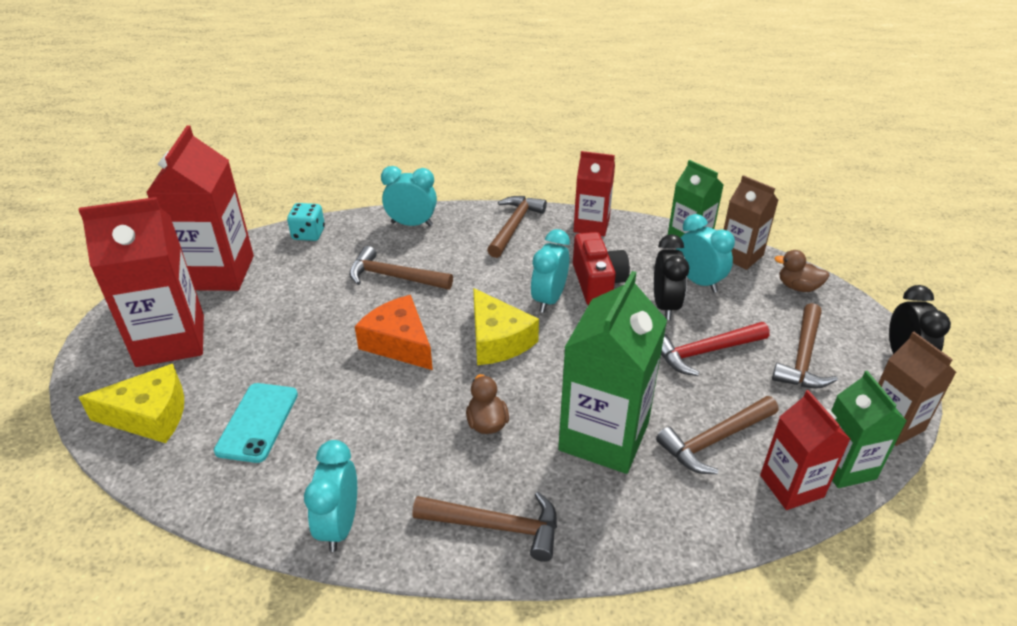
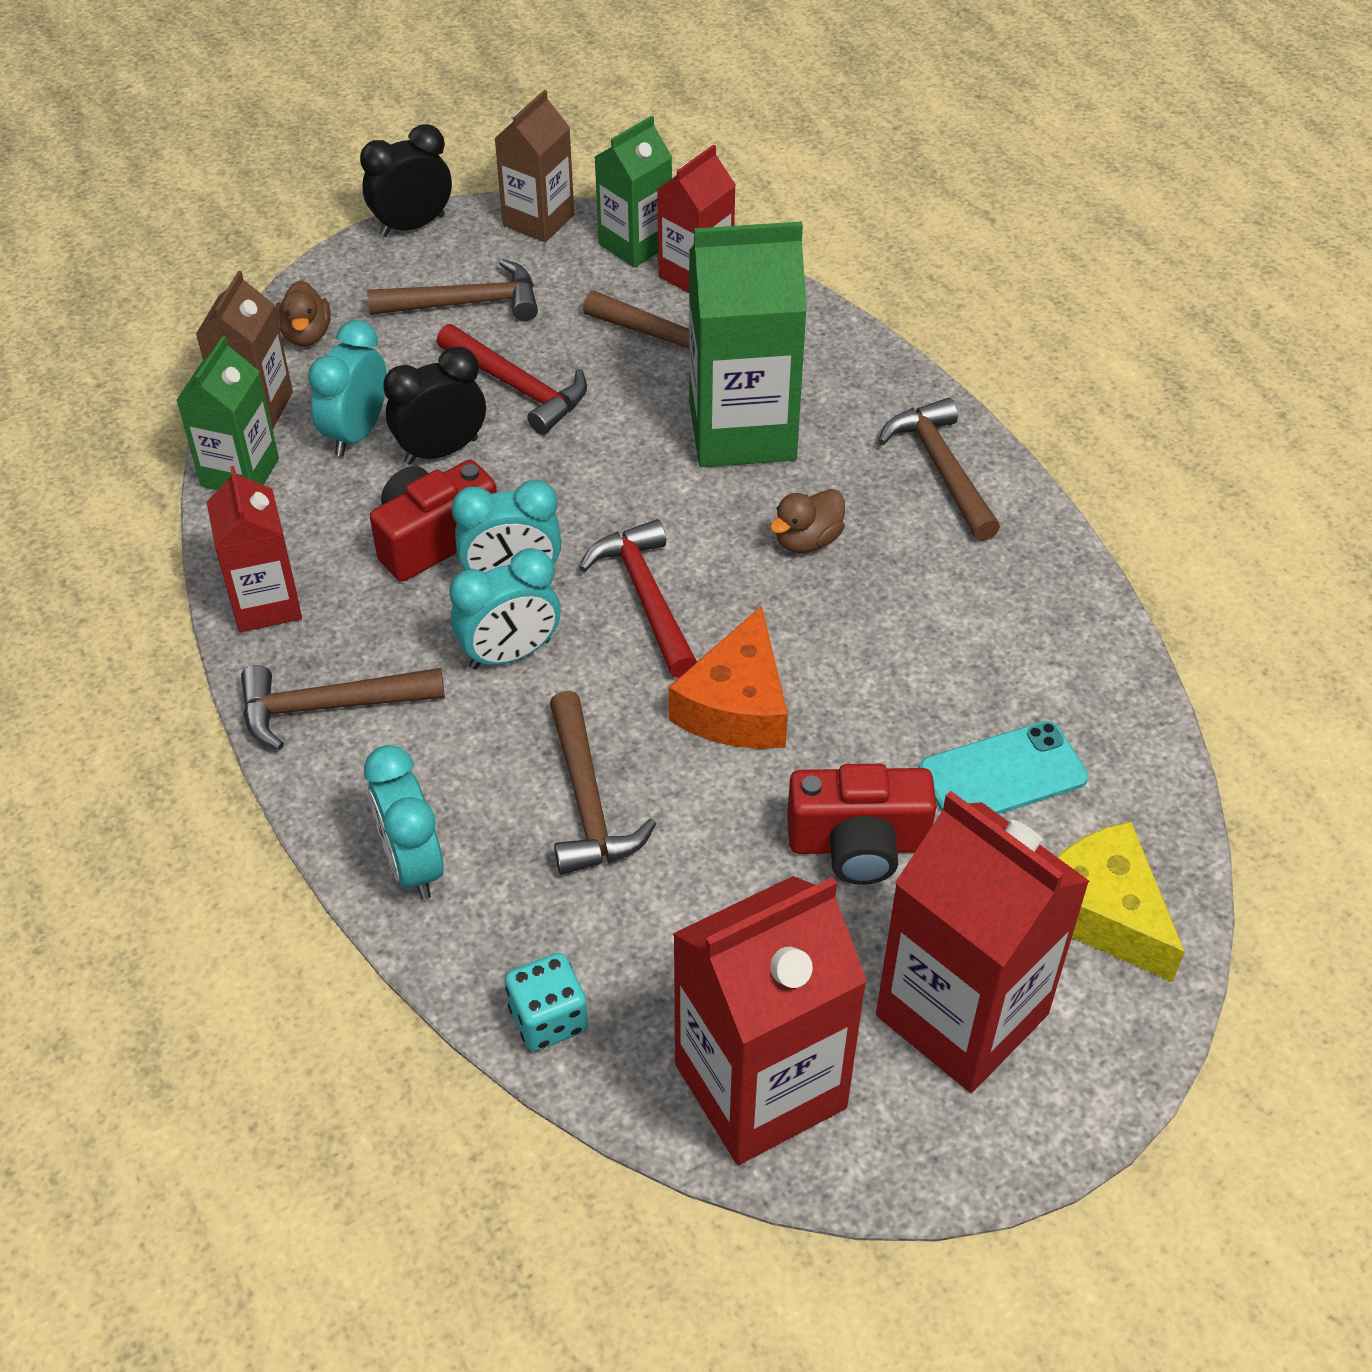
camera: 120 degrees left, 10 degrees up
(281, 348) = (858, 844): none -> red camera
(339, 525) = (1059, 596): turquoise clock -> turquoise clock (510, 654)
(497, 340) = (646, 597): yellow cheese -> red hammer

